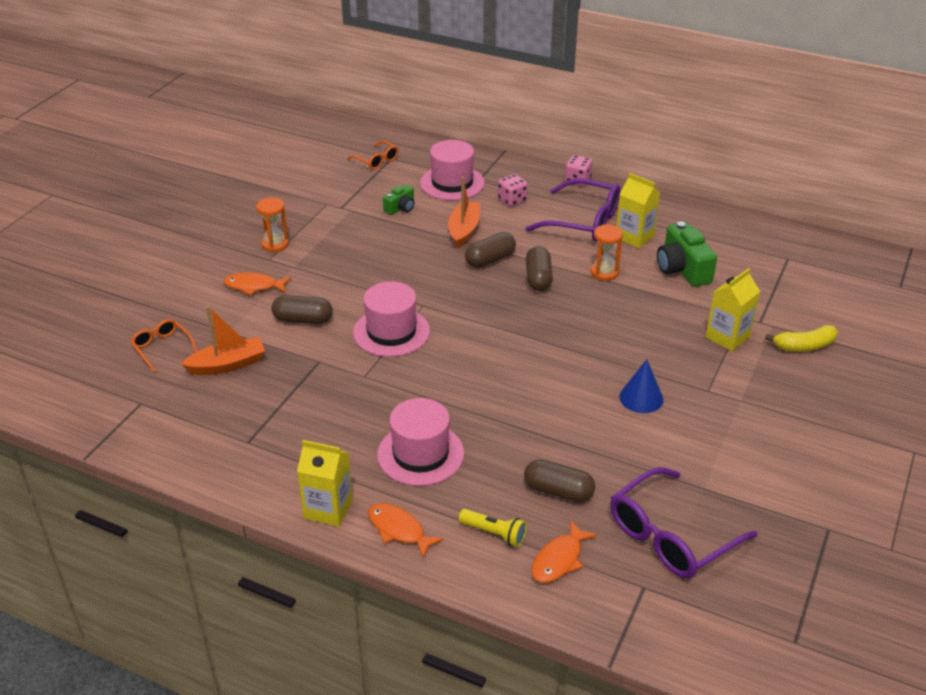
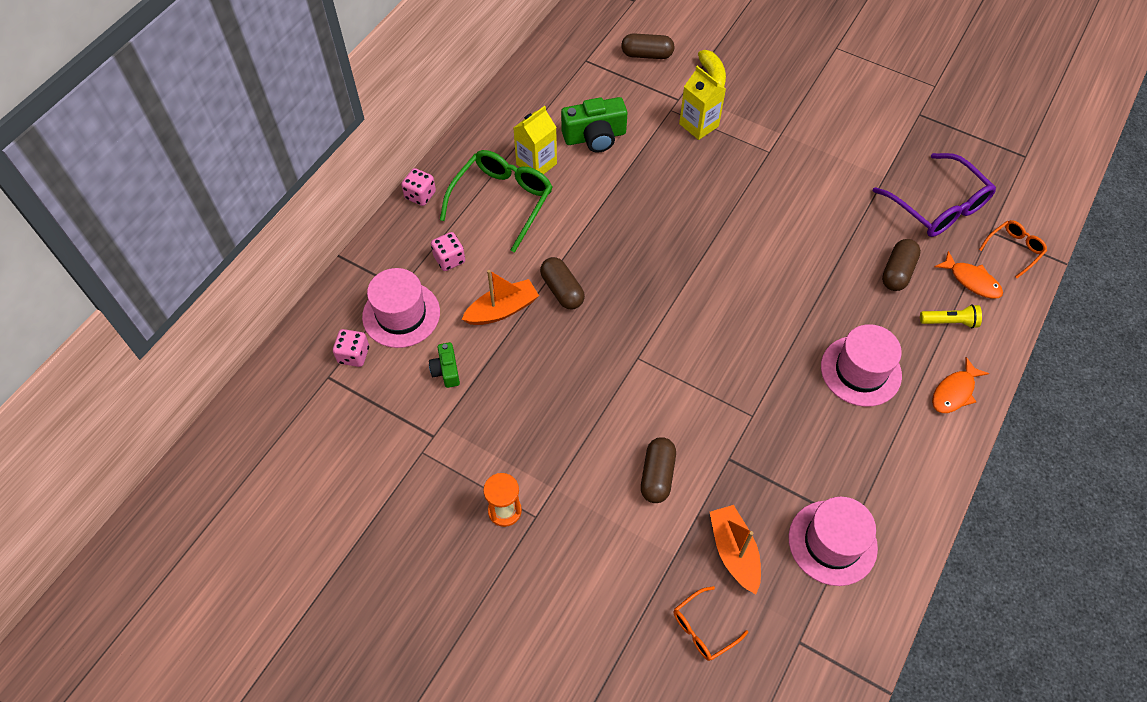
camera: 85 degrees left, 20 degrees up
(254, 286) = (590, 531): orange fish -> none
(328, 509) = (936, 448): yellow carton -> none
(376, 160) = (330, 393): orange glasses -> orange glasses (1014, 249)
(391, 332) = (682, 388): pink hat -> pink hat (832, 542)
(400, 208) = (446, 370): green camera -> green camera turned 150 degrees counterclockwise
(411, 166) = (354, 355): none -> pink dice
(464, 230) = (502, 310): orange boat -> orange boat turned 135 degrees clockwise
(494, 533) = (949, 322): yellow flashlight -> yellow flashlight turned 60 degrees clockwise
(538, 278) = (599, 252): brown capsule -> brown capsule (647, 55)
(583, 221) = (502, 201): purple glasses -> green glasses
(604, 272) = (594, 197): orange hourglass -> none
(641, 398) = (780, 198): blue cone -> none

